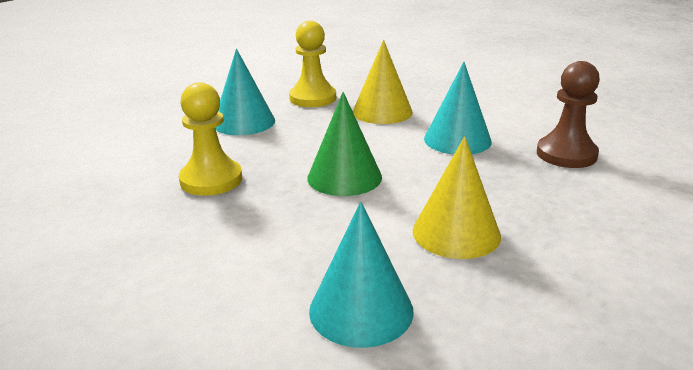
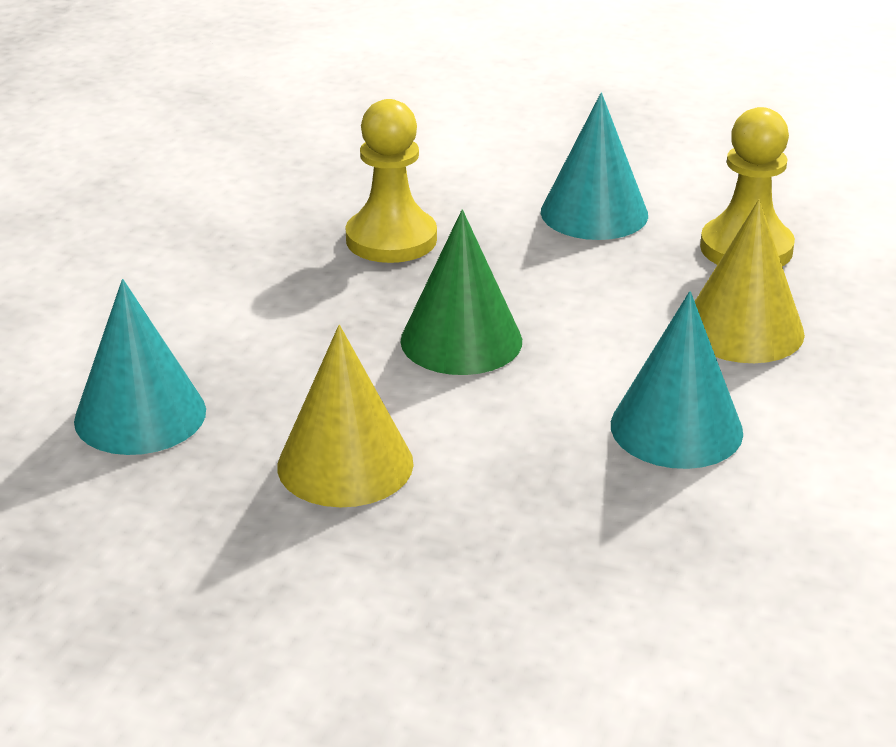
camera: 70 degrees right, 5 degrees up
(566, 154) = (701, 563): brown pawn -> none

